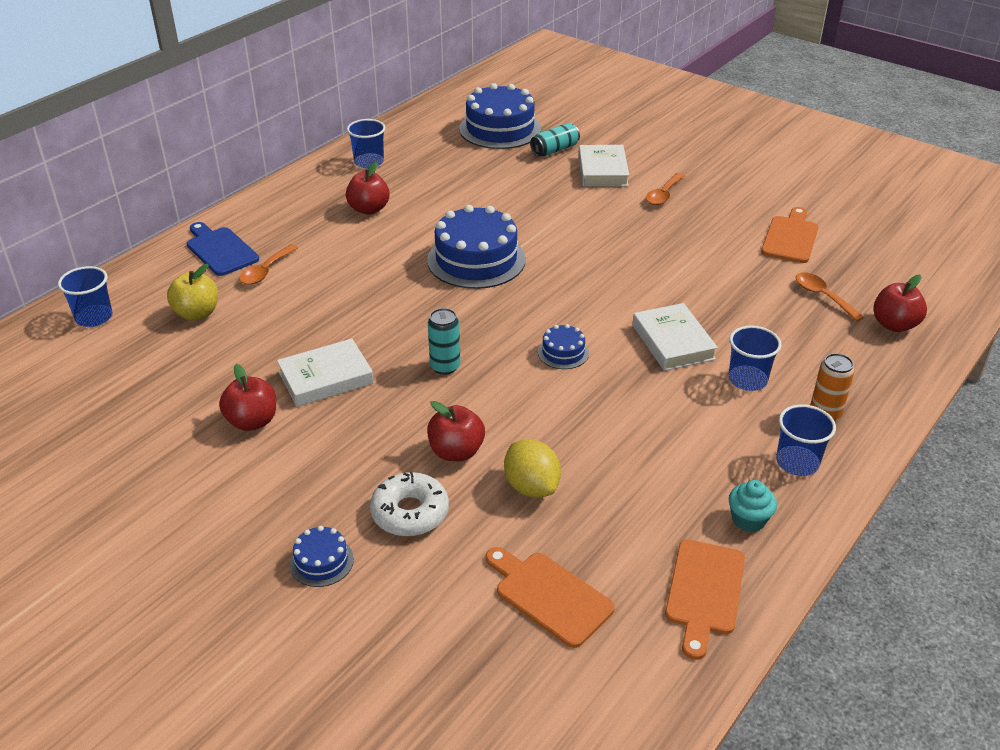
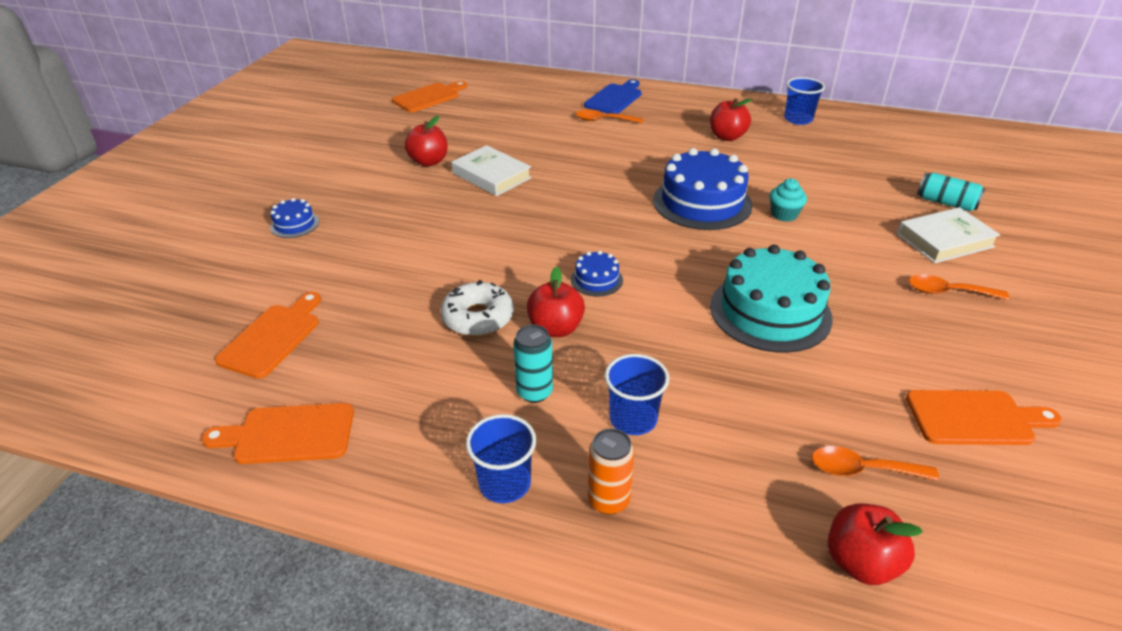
camera: 70 degrees right, 0 degrees up
(66, 392) = (428, 97): none -> orange cutting board
(94, 317) = (507, 83): blue cup -> none
(197, 313) = (534, 111): yellow apple -> none
(410, 512) = (353, 248): white donut -> white donut (478, 317)
(445, 366) = (536, 222): turquoise can -> turquoise can (534, 392)
(456, 452) = (431, 253): red apple -> red apple (555, 328)
(500, 129) = (942, 165): blue cake -> none
(531, 487) = (401, 300): yellow lemon -> none
(650, 277) = (770, 312): none -> turquoise cake
(673, 342) = (663, 348): white book -> none
(748, 520) = (397, 453): turquoise cupcake -> turquoise cupcake (784, 214)
(823, 296) = (862, 469): orange spoon -> orange spoon turned 120 degrees counterclockwise

